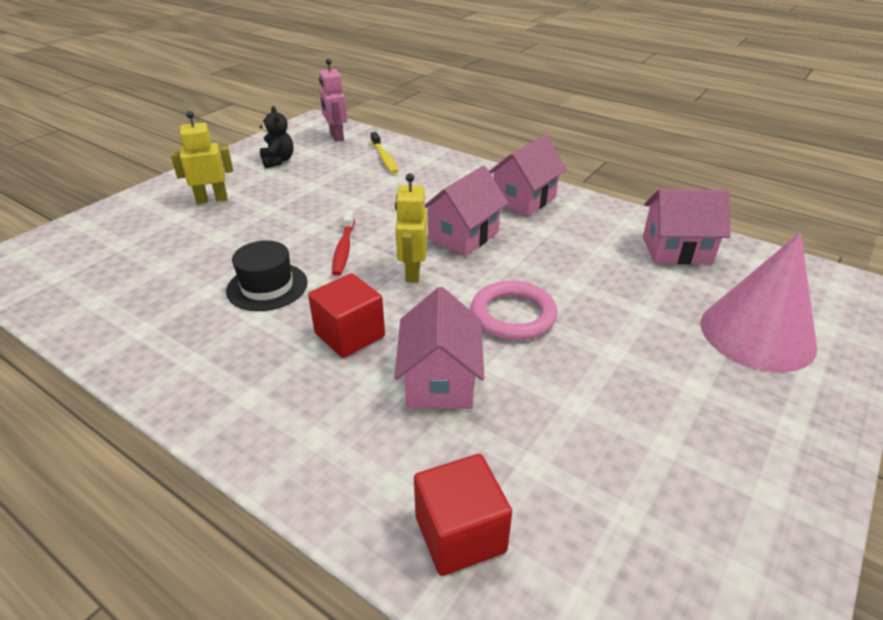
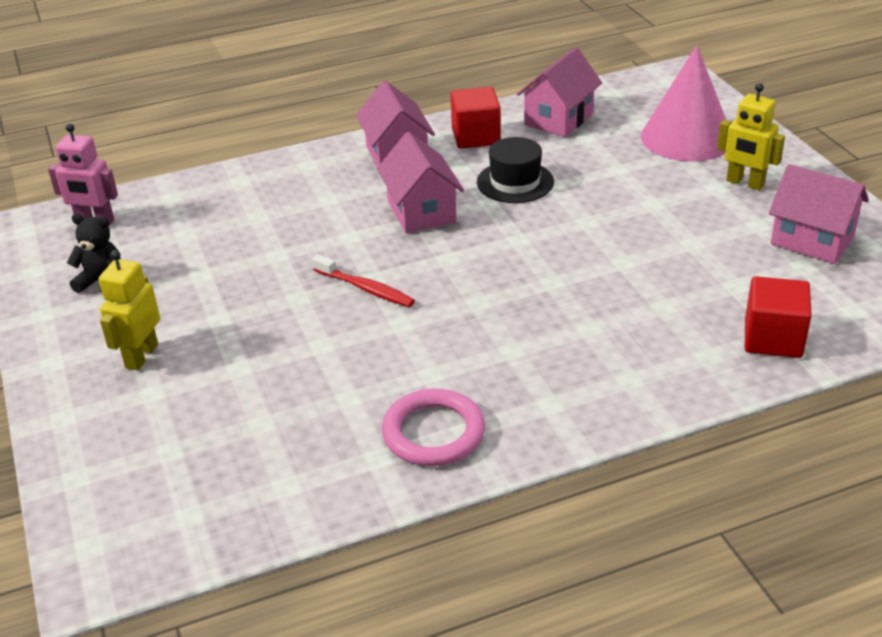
camera: 55 degrees left, 0 degrees up
(267, 286) = (384, 355): black hat -> black hat (515, 182)
(349, 335) = (513, 325): red cube -> red cube (476, 136)
(384, 158) = (201, 206): yellow toothbrush -> none
(412, 272) = (451, 260): yellow robot -> yellow robot (745, 183)
(440, 381) = (616, 296): pink house -> pink house (812, 240)
(513, 315) = (567, 230): pink ring -> pink ring (433, 433)

